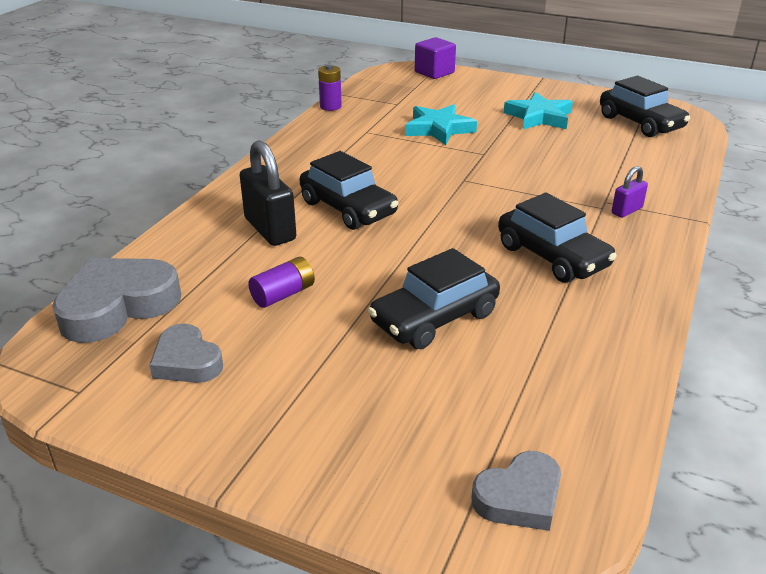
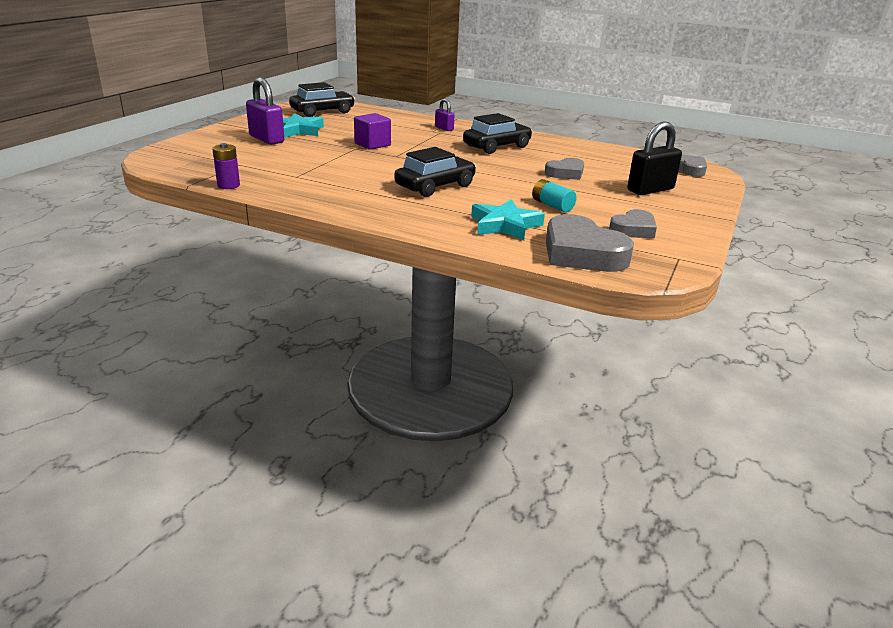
camera: 90 degrees left, 5 degrees down
(270, 229) = (466, 209): black padlock -> black padlock (650, 190)
(283, 294) = (552, 205): purple battery -> turquoise battery
(434, 72) = (173, 148): purple cube -> purple cube (372, 144)
(434, 318) = (566, 173): black car -> grey heart
(438, 129) = (304, 155): turquoise star -> turquoise star (505, 225)
(491, 105) = (266, 139): none -> purple padlock

